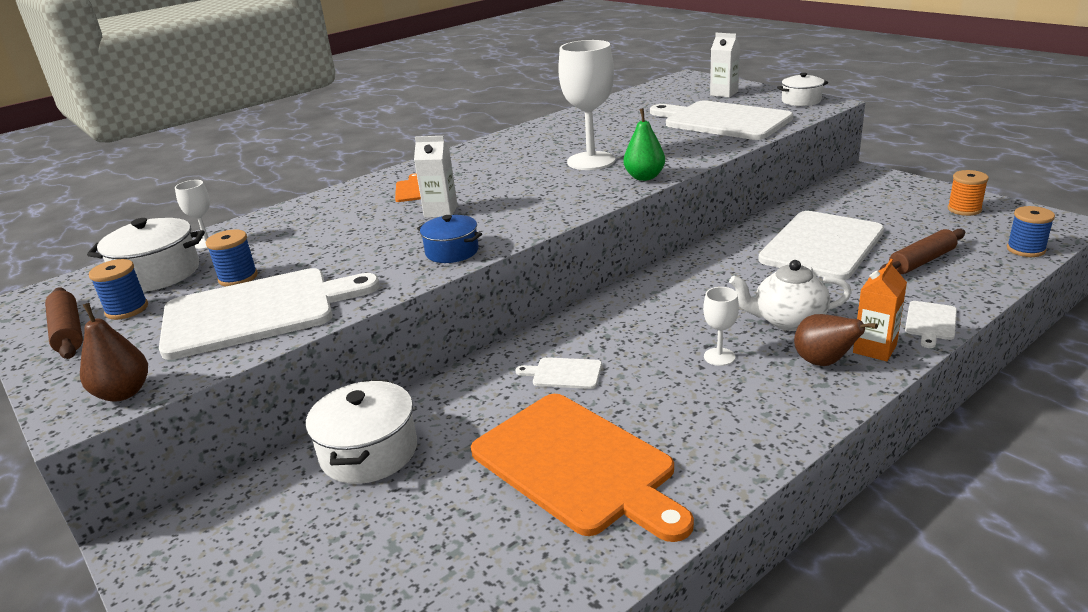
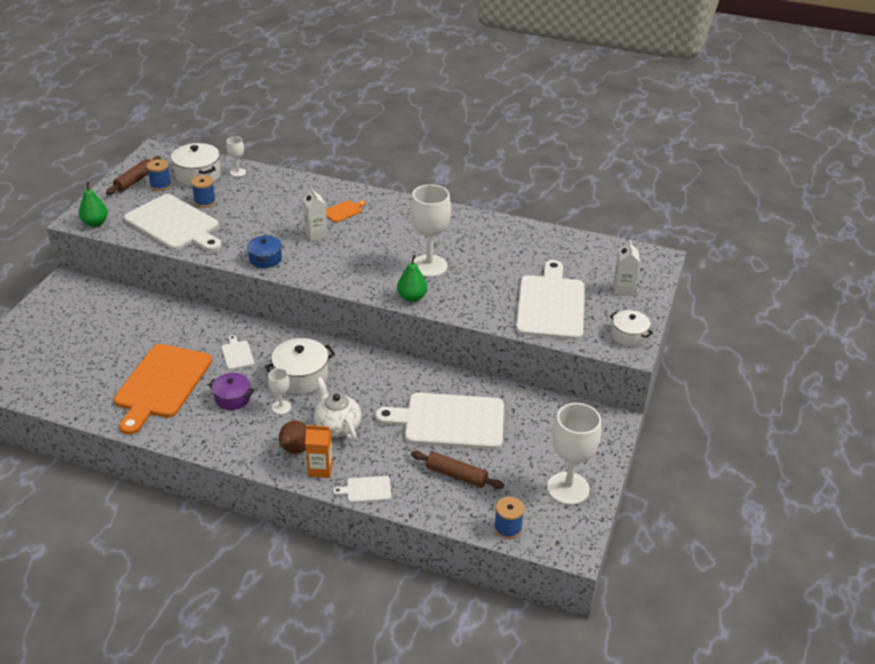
camera: 55 degrees right, 10 degrees up
(124, 393) = (95, 223): brown pear -> green pear
(369, 452) = (144, 315): white pot -> white pot (301, 376)
(668, 396) = (232, 398): none -> purple pot
(964, 209) = (568, 488): orange spool -> white goblet

